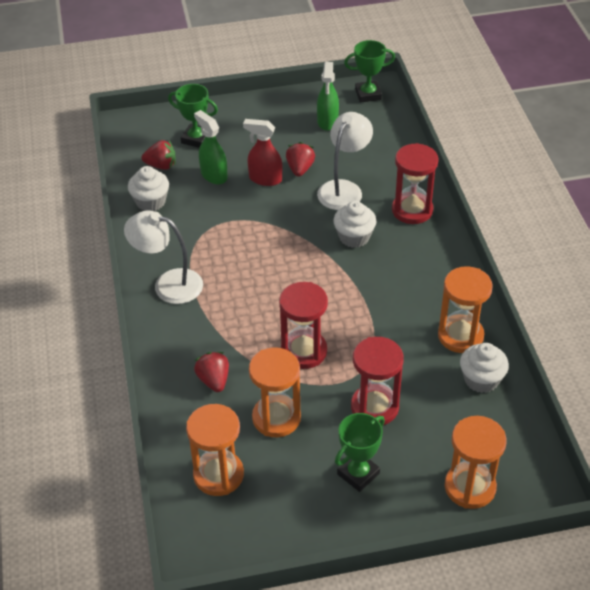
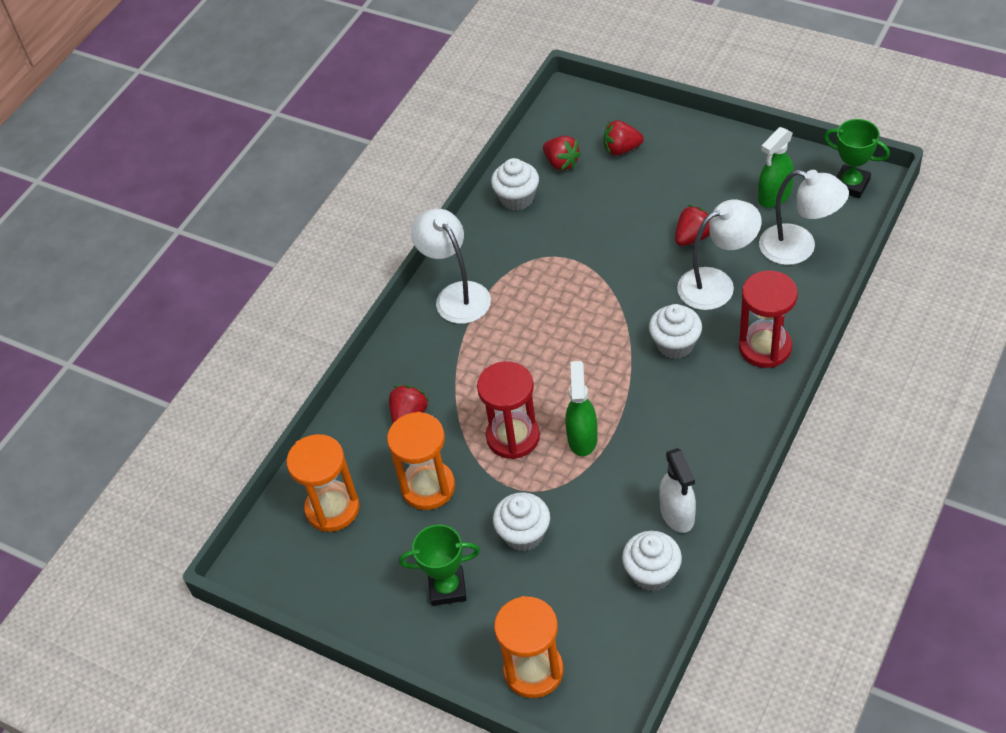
camera: 45 degrees right, 5 degrees up
(196, 139) = (621, 149): green trophy -> red strawberry
(213, 175) = (601, 200): green spray bottle -> green spray bottle (582, 438)
(265, 179) = (647, 230): red spray bottle -> none
(373, 144) = (799, 248): none -> white lamp
(374, 407) = (524, 534): red hourglass -> white cupcake
(460, 336) = (677, 514): orange hourglass -> white spray bottle

